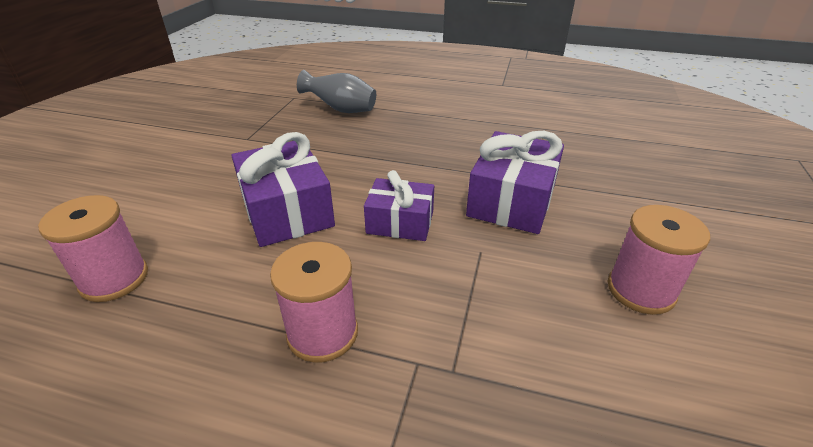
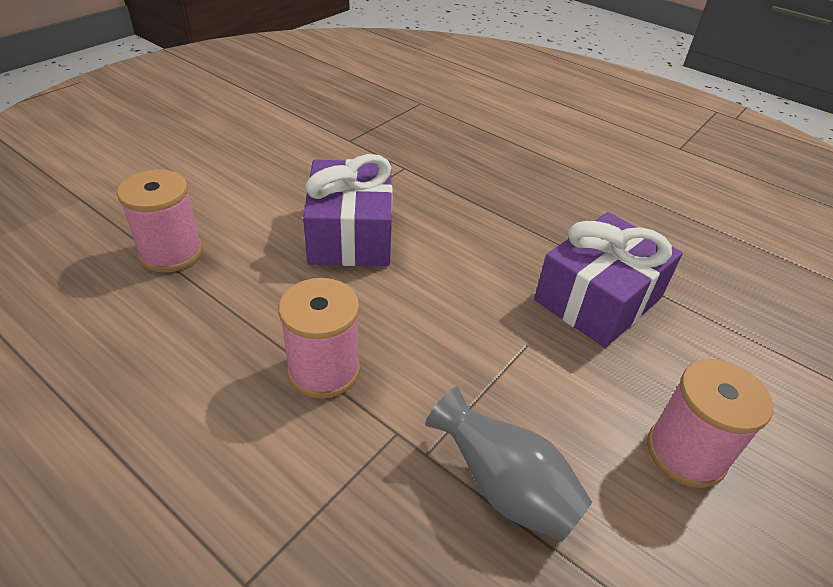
camera: 20 degrees right, 5 degrees up
(341, 110) = (464, 131): grey vase -> grey vase (504, 487)
(400, 222) = (458, 283): purple gift -> none

